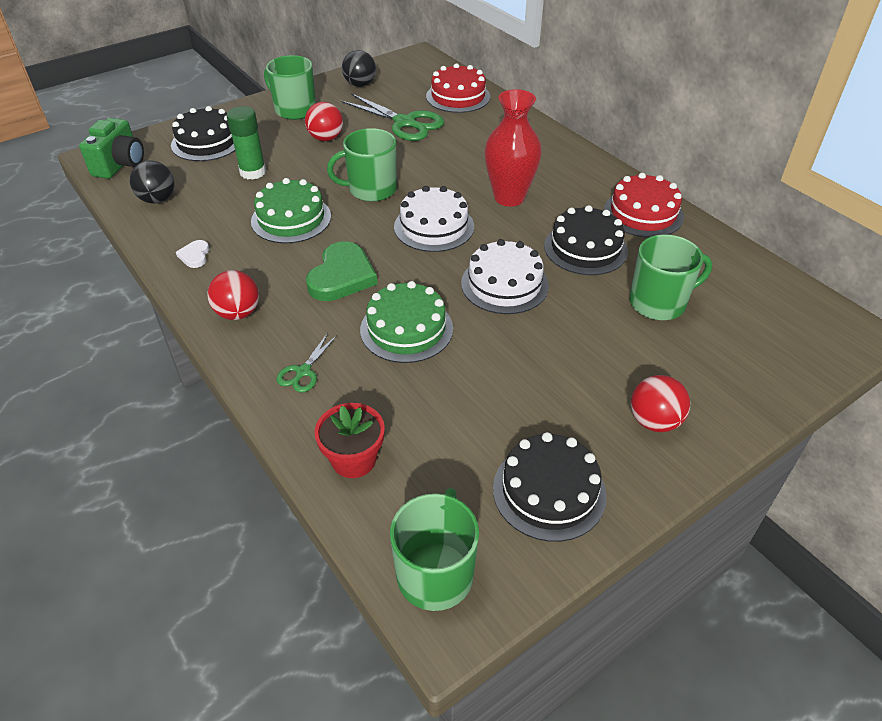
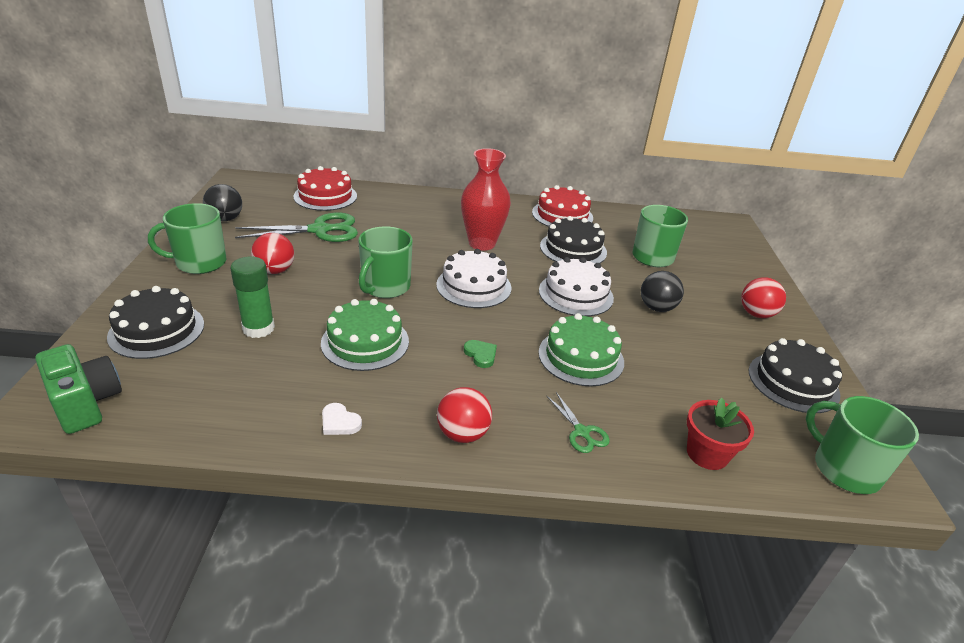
camera: 55 degrees left, 10 degrees down
(158, 199) = (203, 405): black ball -> black ball (657, 308)
(342, 276) = (481, 355): green heart -> green heart, size x0.48

